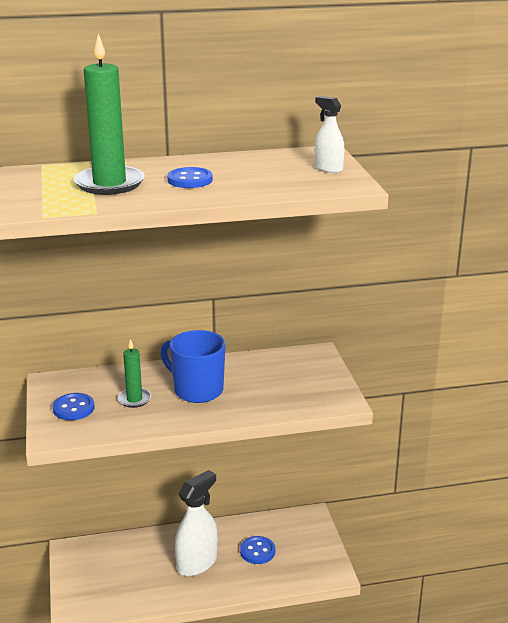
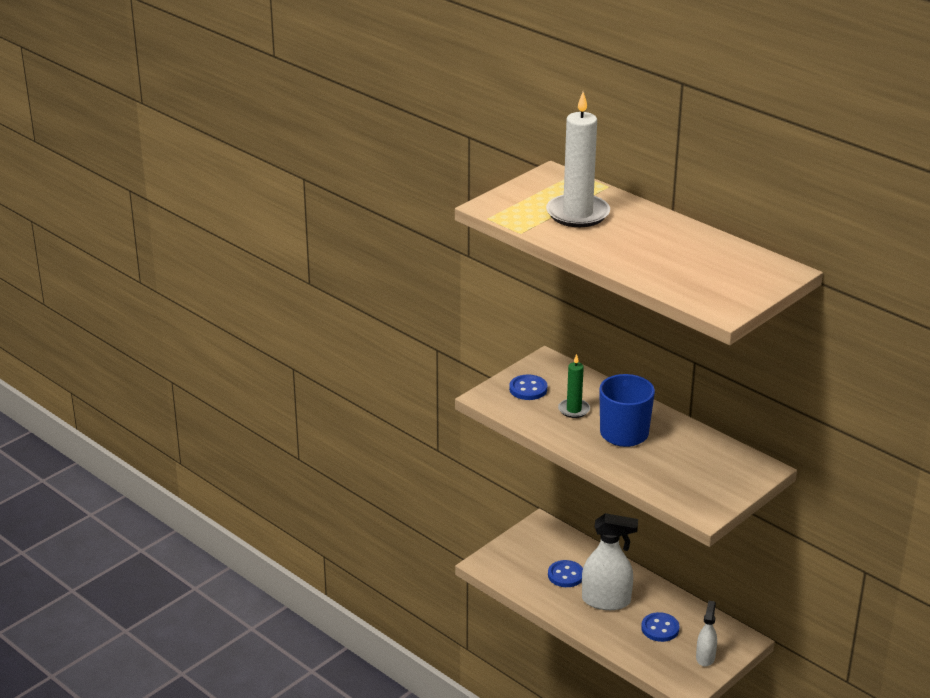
camera: 55 degrees right, 5 degrees up
(109, 184) = (577, 214): green candle -> white candle
(190, 180) = (631, 240): blue button -> blue button (565, 575)
(328, 168) = (746, 287): white spray bottle -> white spray bottle (705, 657)

